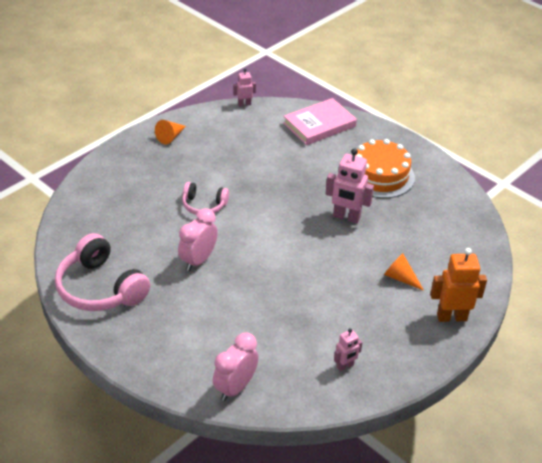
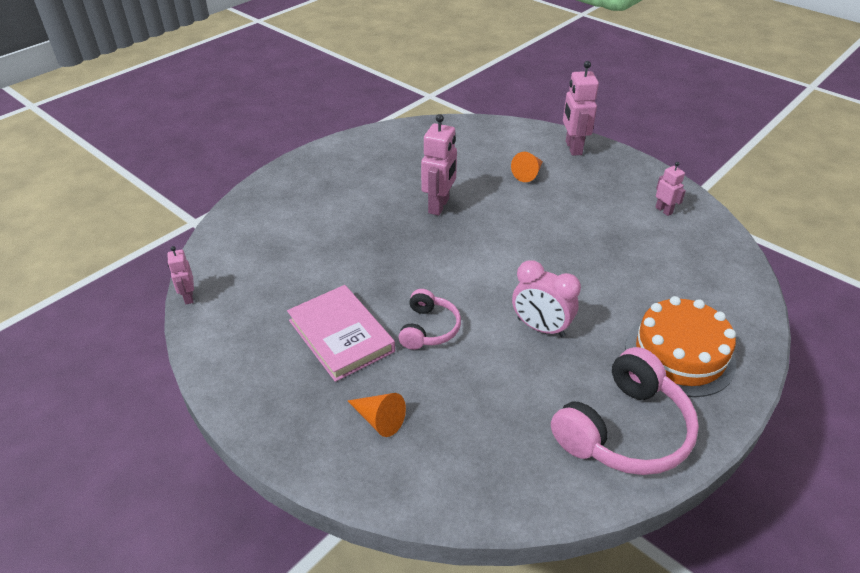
camera: 90 degrees left, 0 degrees up
(170, 137) = (261, 379): orange cone -> orange cone (379, 419)
(235, 387) = (731, 285): pink clock -> none
(319, 125) = (255, 225): pink book -> pink book (341, 336)
(380, 175) = (362, 181): orange cake -> orange cake (679, 354)
(451, 317) = (573, 148): orange robot -> pink robot

